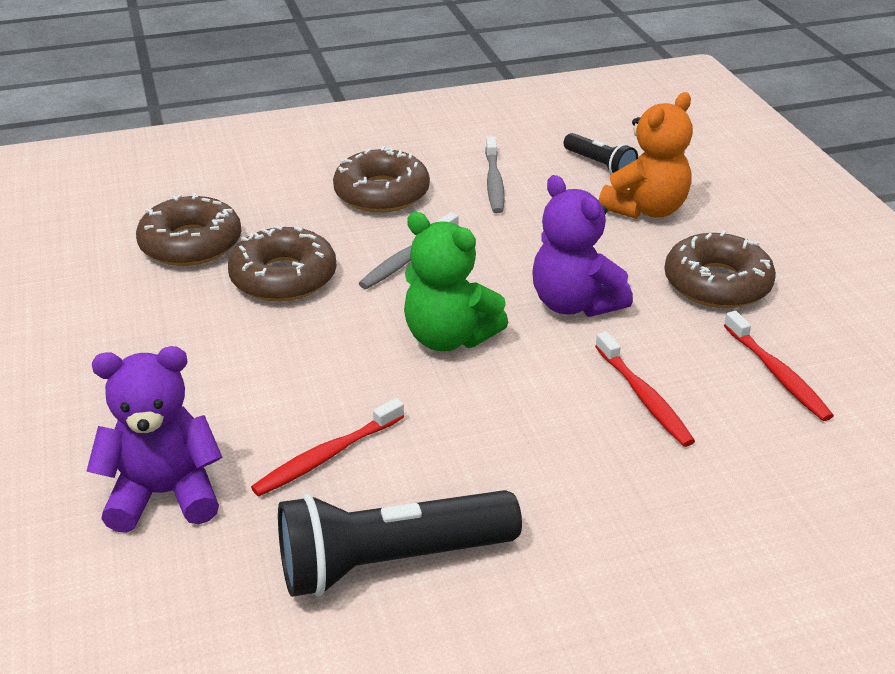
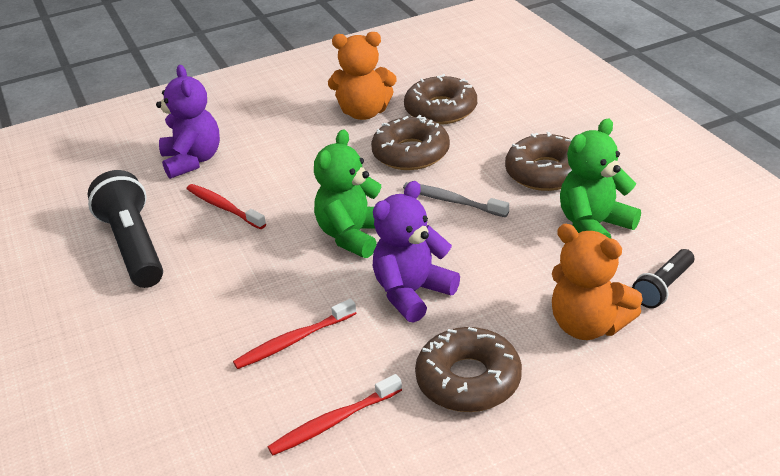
camera: 85 degrees right, 0 degrees up
(148, 306) = (364, 113): none -> orange teddy bear
(494, 182) = (594, 226): grey toothbrush -> green teddy bear

